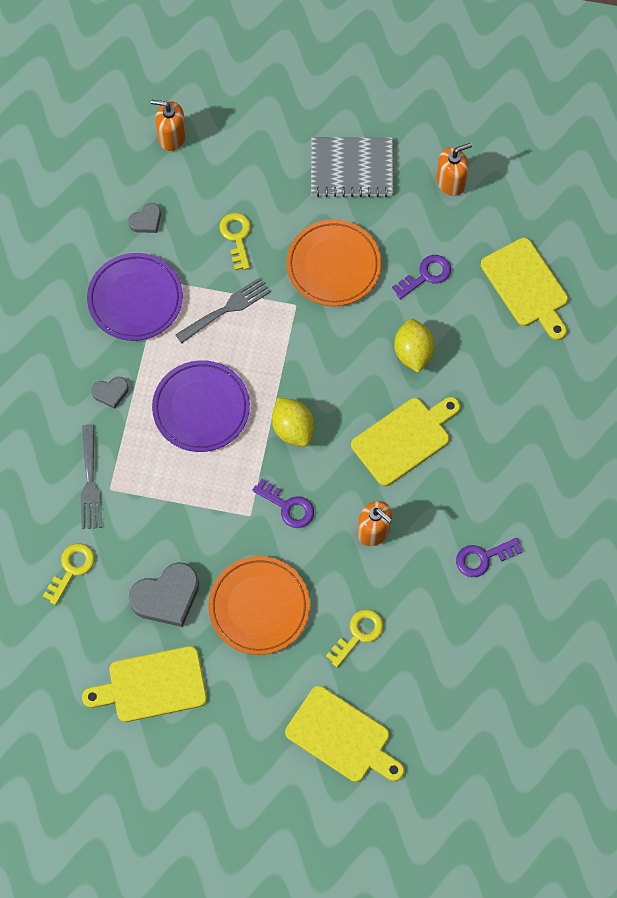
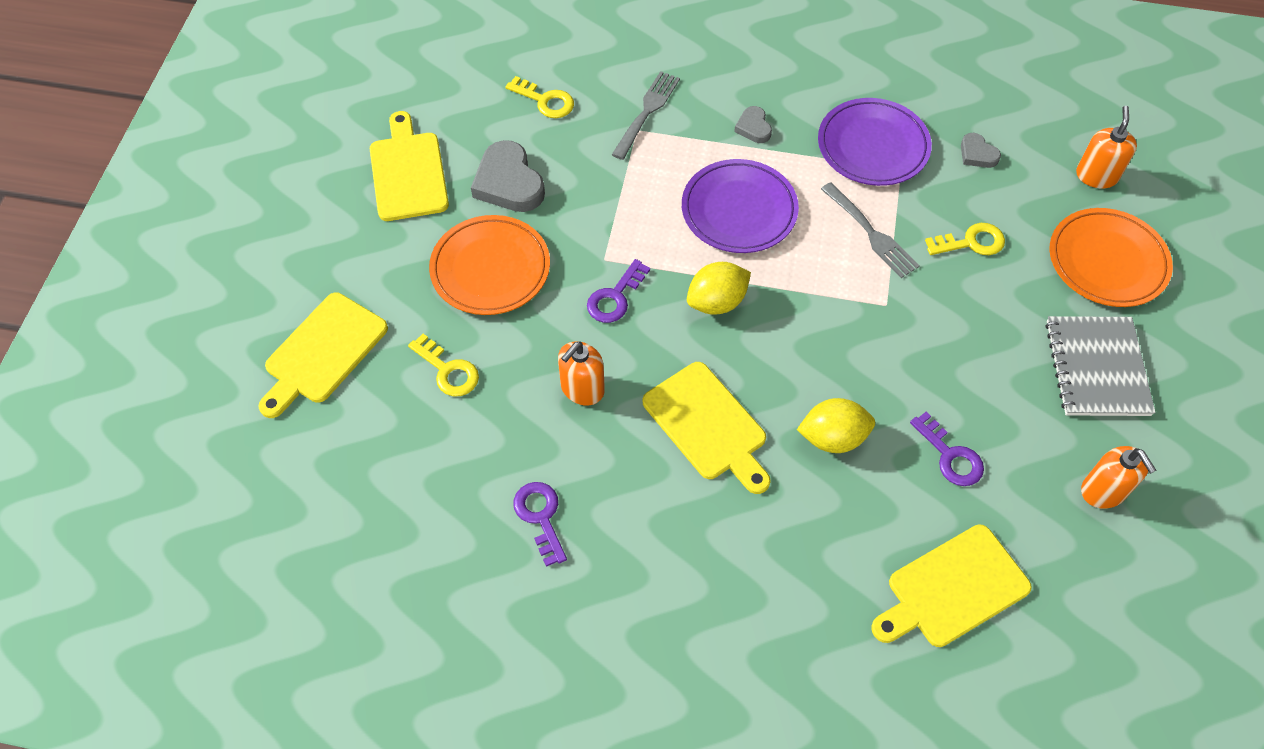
camera: 90 degrees right, 10 degrees down
(90, 481) = (647, 113): grey fork -> grey fork turned 120 degrees clockwise
(333, 265) = (948, 346): orange plate -> orange plate (1107, 261)

